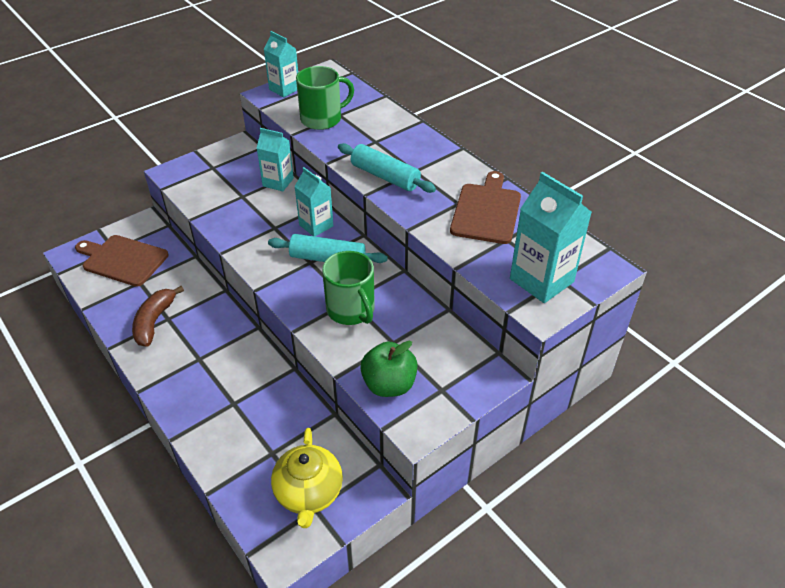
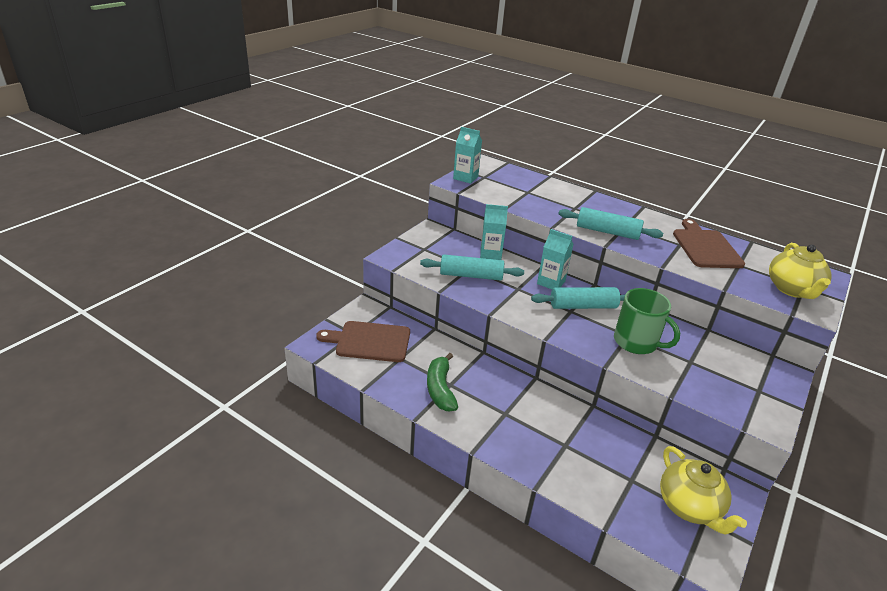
camera: 20 degrees left, 10 degrees down
(154, 322) = (440, 389): brown banana -> green banana
(236, 205) = (471, 275): none -> turquoise rolling pin
(322, 119) = (517, 196): green mug -> none
(389, 385) = (717, 394): green apple -> none
(541, 280) = (792, 289): turquoise carton -> yellow teapot

